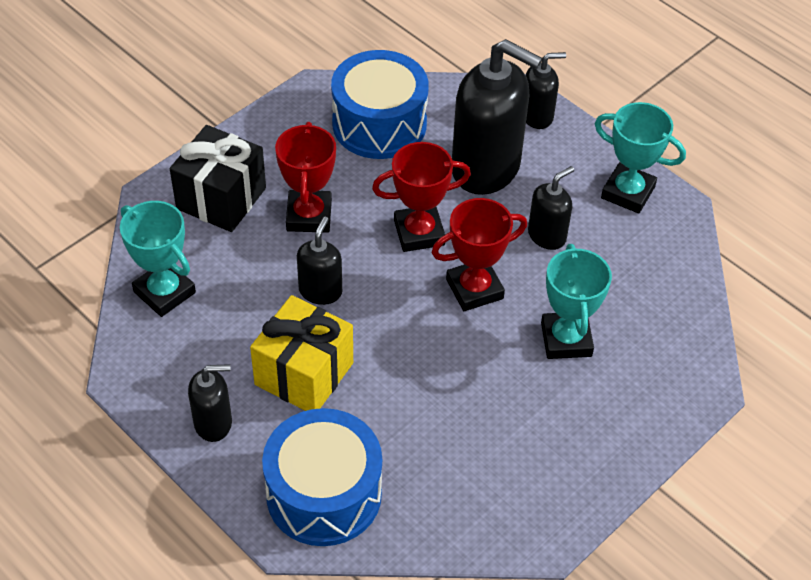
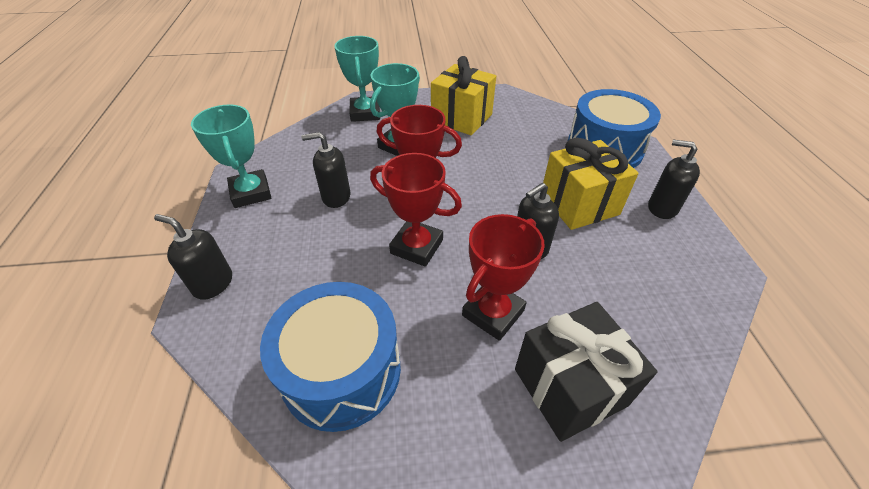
camera: 140 degrees left, 5 degrees down
(164, 292) = (672, 318): turquoise trophy -> turquoise trophy (365, 113)
(486, 168) = (310, 265): black soap dispenser -> none
(545, 438) = (461, 118): none -> yellow gift

